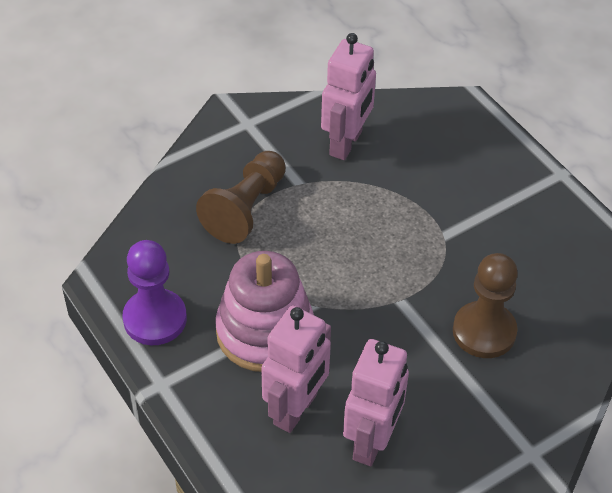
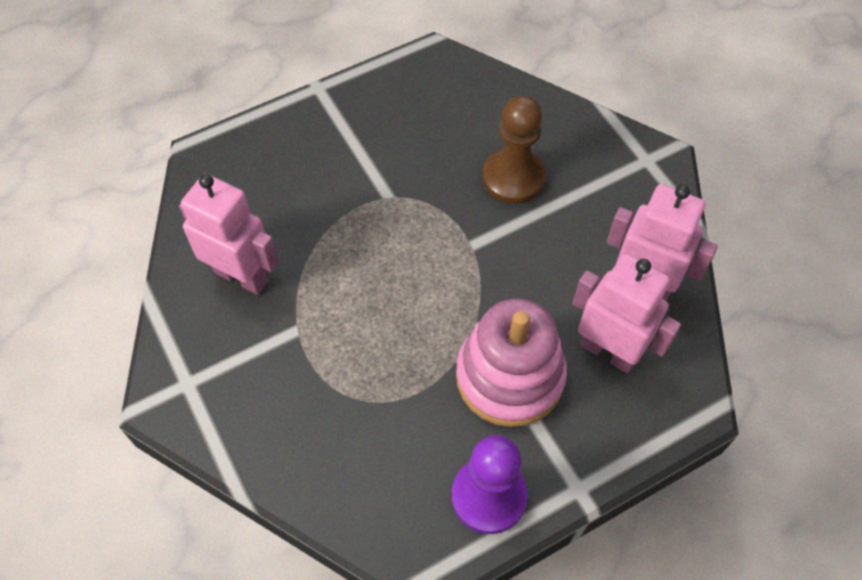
camera: 85 degrees left, 10 degrees up
(246, 208) = (329, 390): brown pawn -> none

